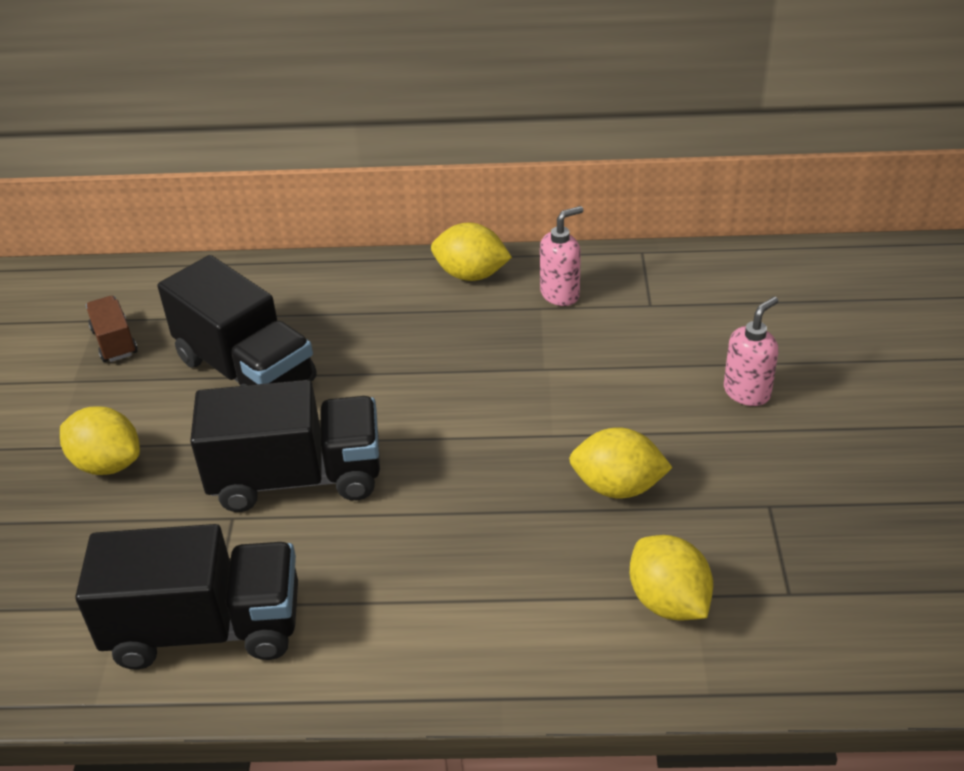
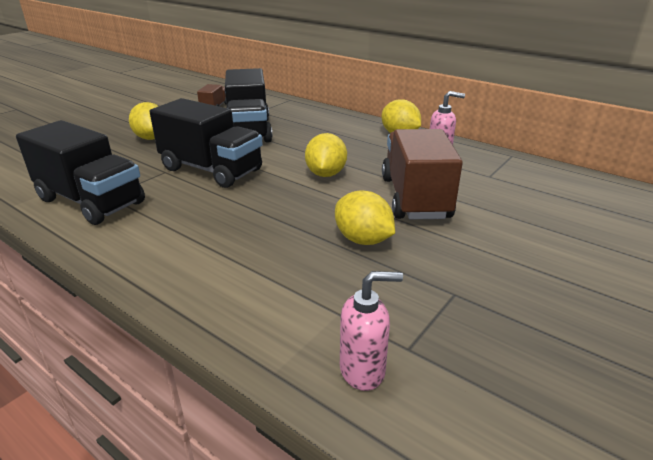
camera: 35 degrees right, 10 degrees down
(605, 388) = (415, 197): none -> brown truck
(668, 601) = (317, 307): yellow lemon -> yellow lemon (325, 174)
(747, 392) = (508, 233): pink soap dispenser -> pink soap dispenser (363, 370)

